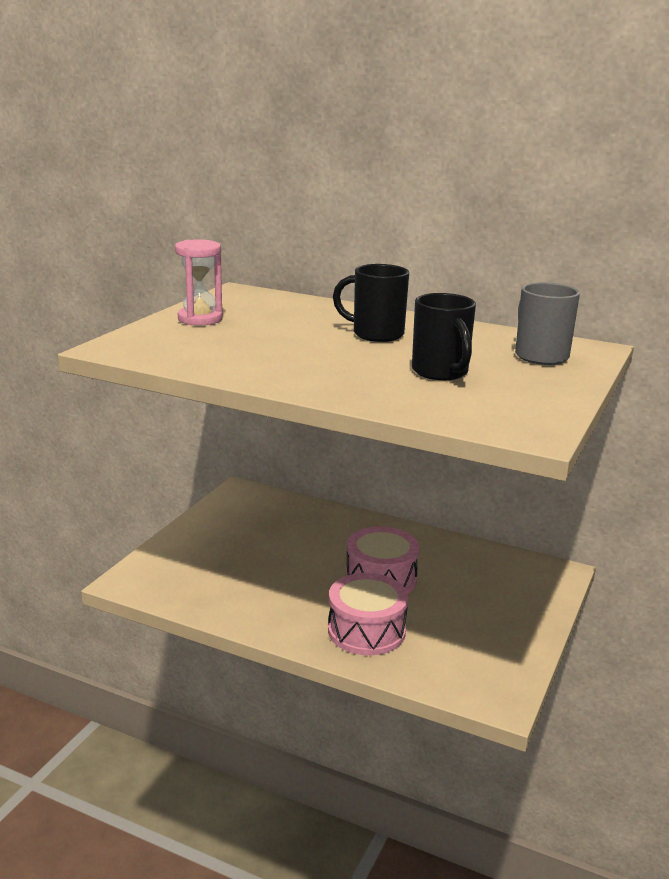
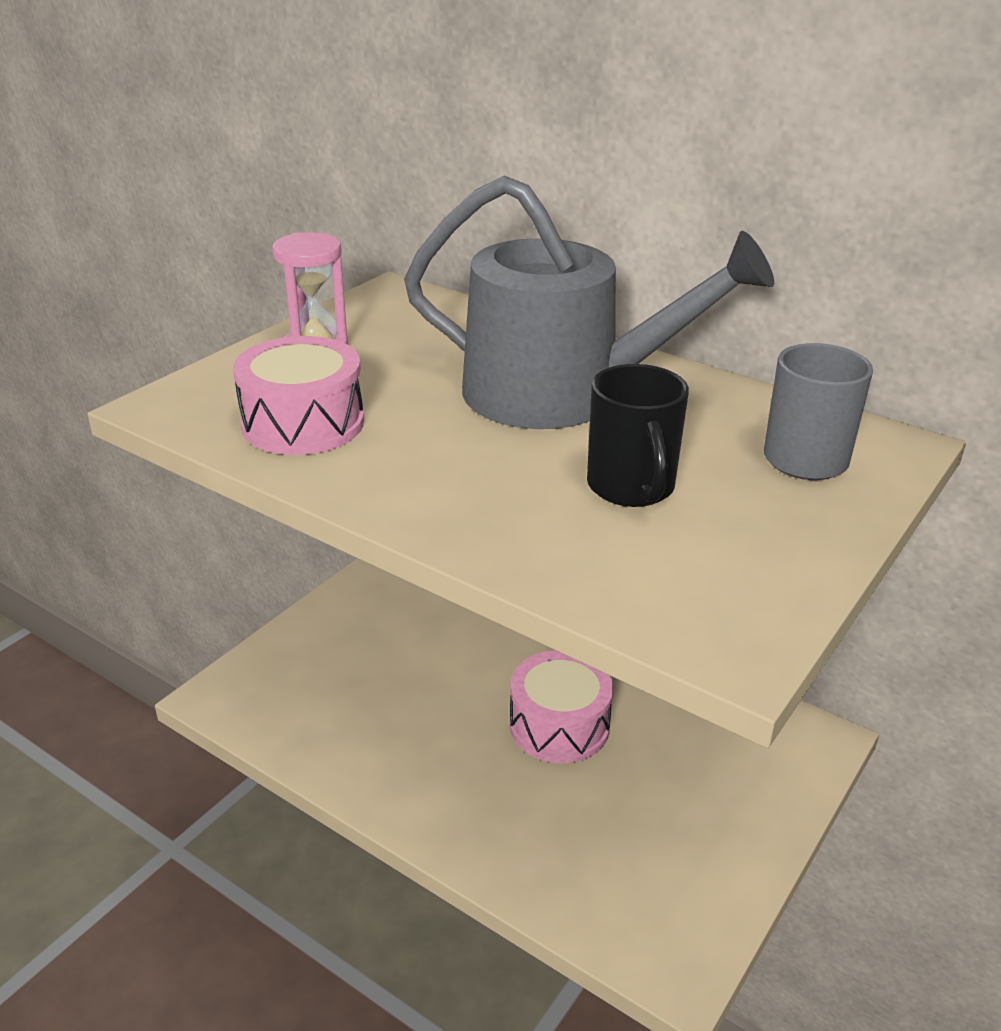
camera: 10 degrees right, 10 degrees up
(366, 631) = (516, 818): pink drum -> pink drum (303, 423)
(375, 334) = (561, 394): black mug -> grey watering can

